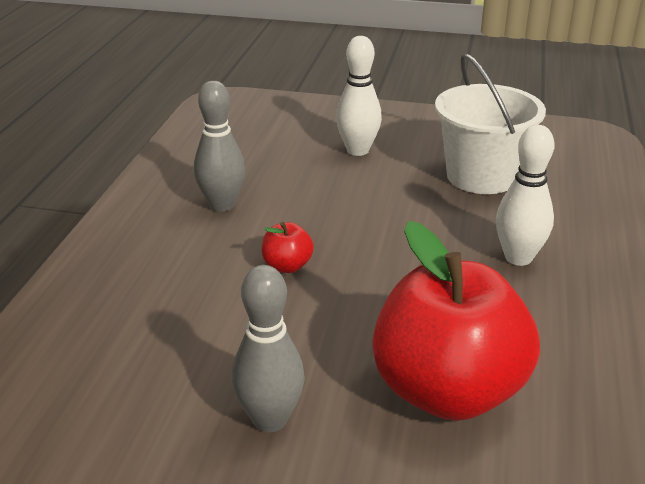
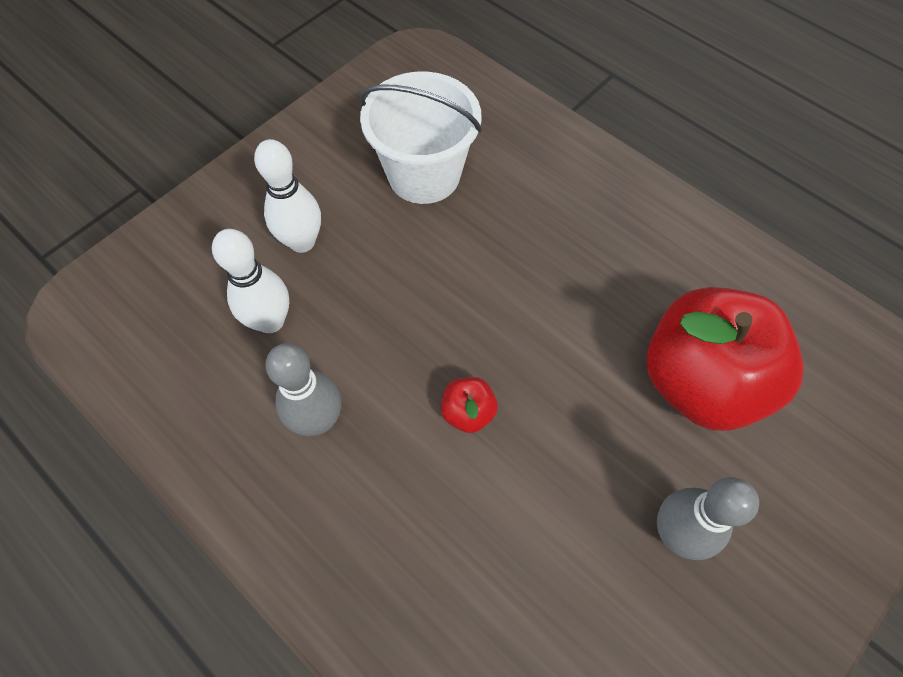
camera: 60 degrees left, 30 degrees up
(518, 258) = (562, 228): white bowling pin -> white bowling pin (270, 321)

